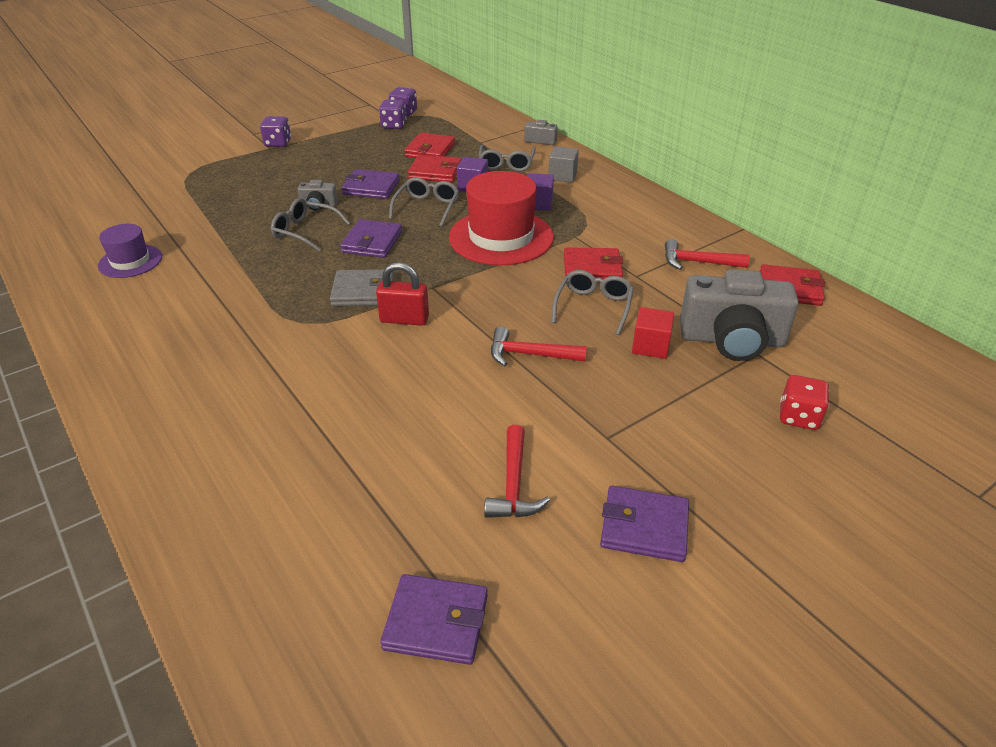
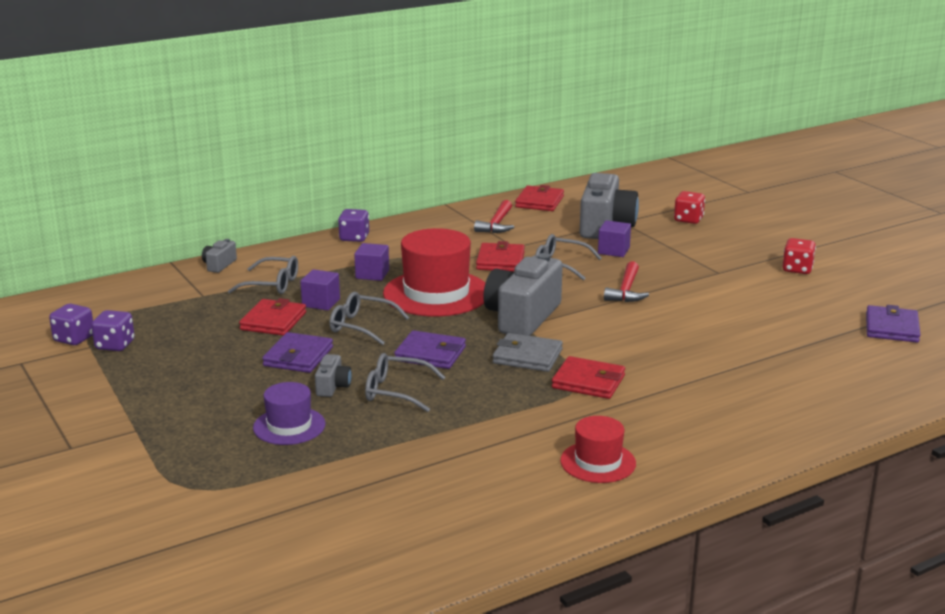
camera: 85 degrees left, 15 degrees down
(130, 261) = (442, 499): purple hat -> purple hat (289, 426)
(153, 333) = (598, 462): none -> red hat
(278, 143) = (122, 425): purple dice -> purple dice (354, 238)
(305, 231) = (396, 391): grey glasses -> grey glasses turned 75 degrees clockwise
(363, 291) = (527, 356): grey wallet -> grey wallet turned 75 degrees counterclockwise
(404, 319) = (576, 337): red padlock -> none
(430, 150) = (209, 323): red wallet -> red wallet (588, 382)
(451, 286) = (522, 317): none -> grey camera
(513, 485) = (772, 302): red hammer -> none
(562, 176) = (314, 260): grey cube -> none
(644, 527) = (797, 269): purple wallet -> red dice
(650, 346) = (613, 251): red cube -> purple cube

